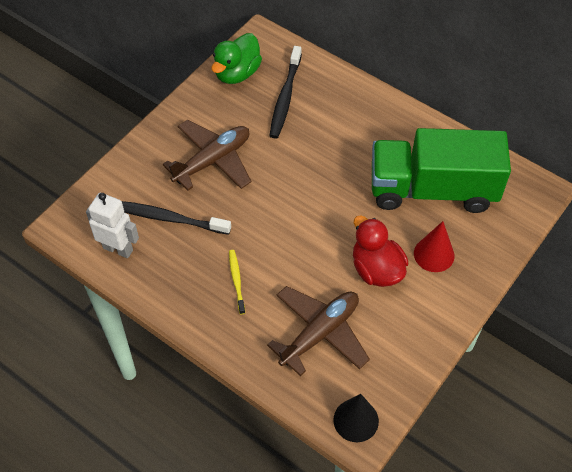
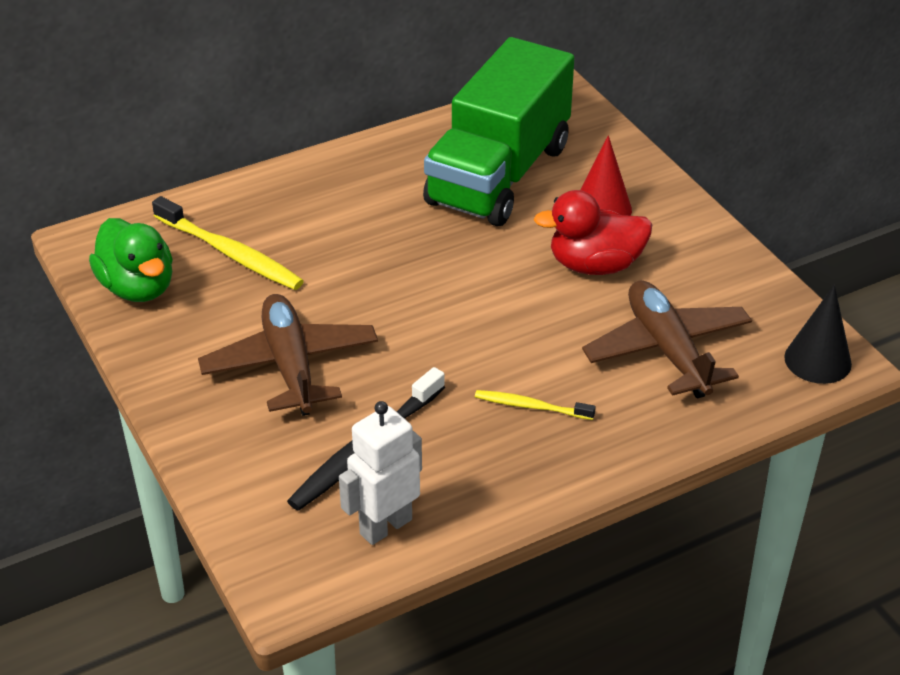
camera: 65 degrees left, 15 degrees down
(285, 98) = (231, 253): black toothbrush -> yellow toothbrush

